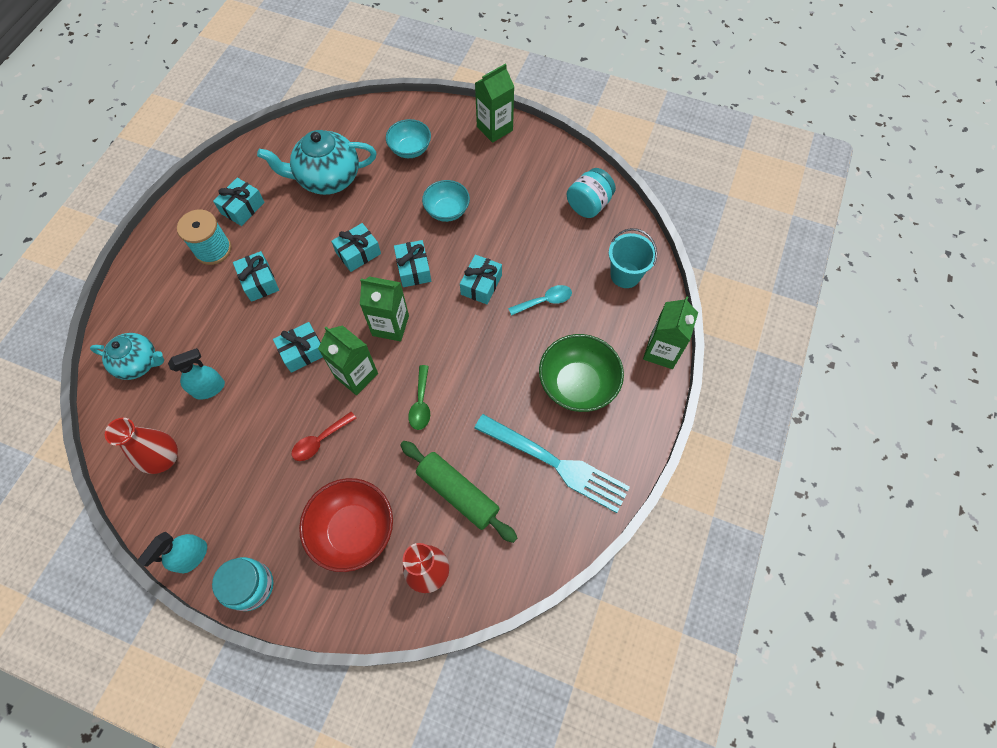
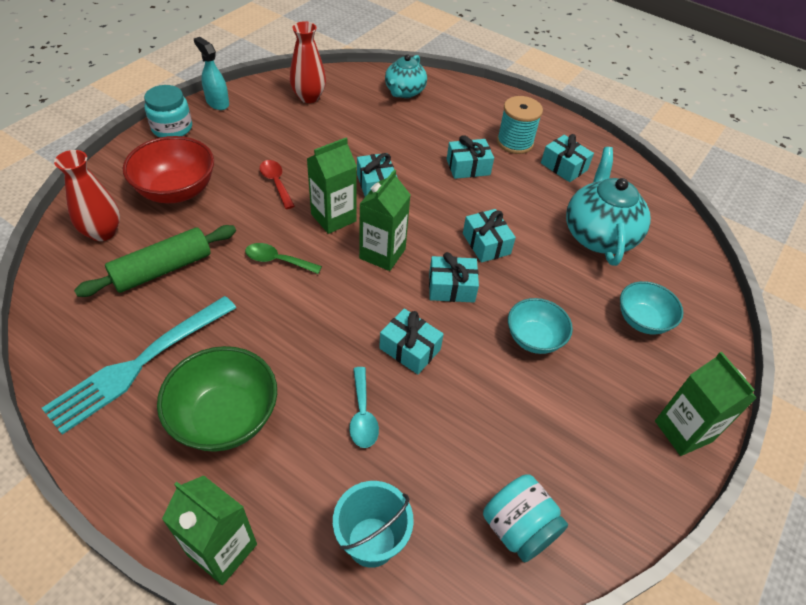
camera: 100 degrees right, 15 degrees down
(209, 388) = (363, 125): turquoise spray bottle -> none

